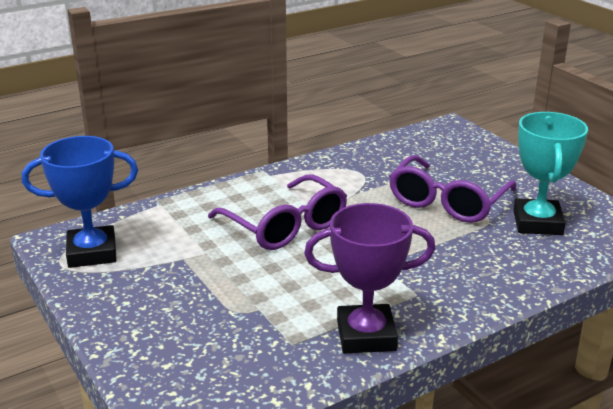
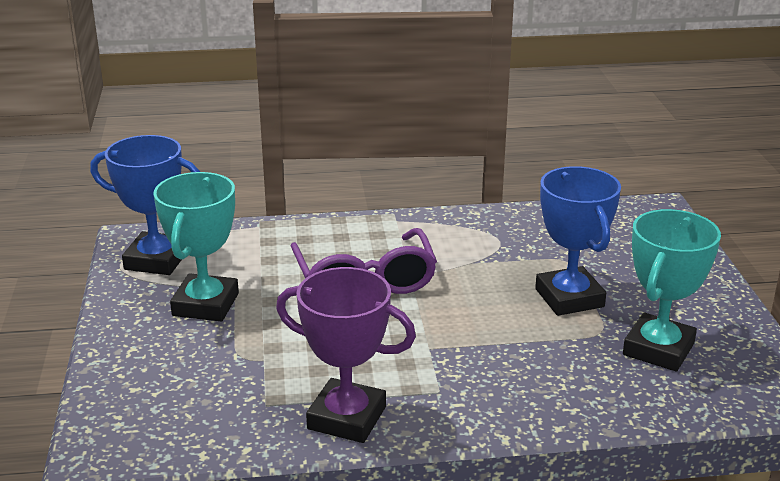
camera: 25 degrees right, 0 degrees up
(169, 278) = (205, 304): none -> turquoise trophy
(447, 202) = (569, 298): purple glasses -> blue trophy

